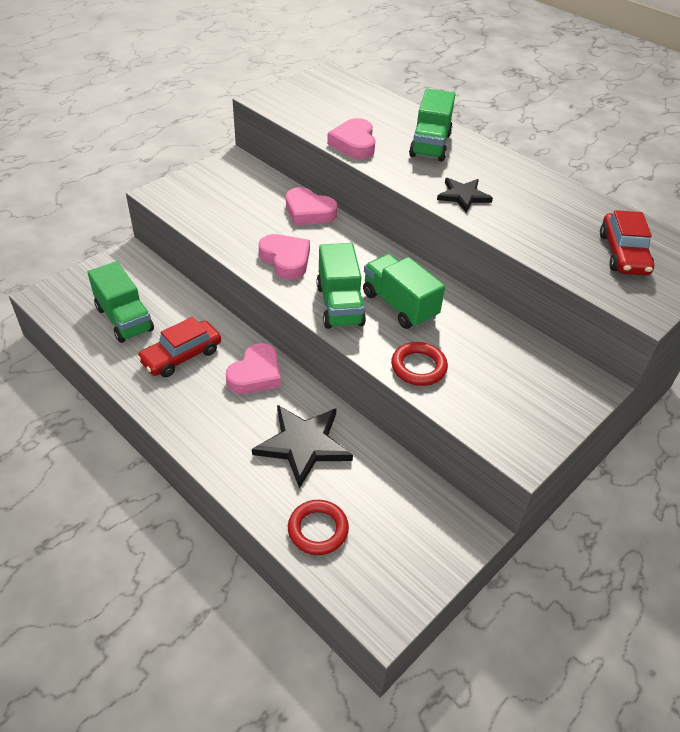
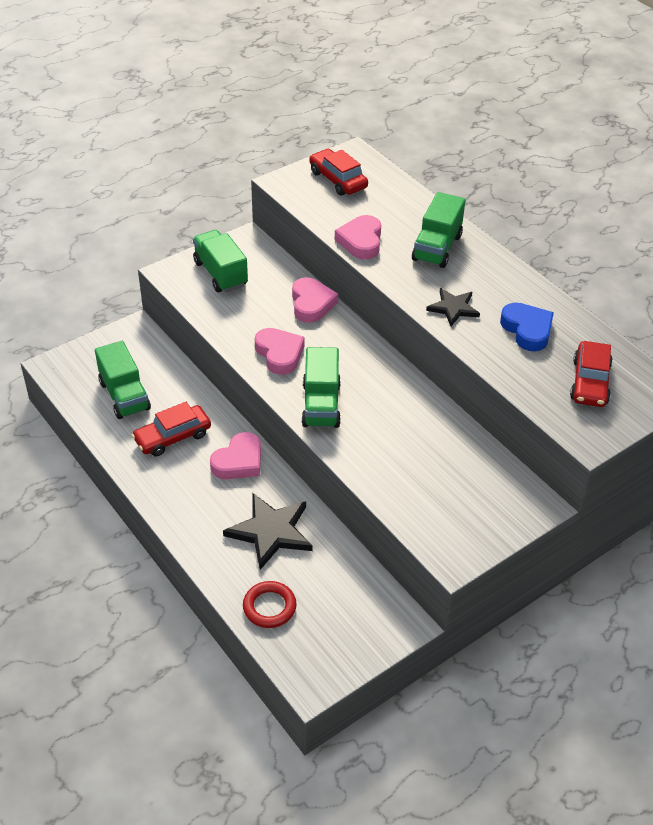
camera: 10 degrees right, 0 degrees up
(309, 212) = (311, 304): pink heart -> pink heart turned 135 degrees counterclockwise
(318, 95) = (338, 180): none -> red car
(399, 305) = (377, 410): green truck -> green truck (220, 274)
(418, 367) = (380, 471): red ring -> none
(543, 210) = (527, 330): none -> blue heart

